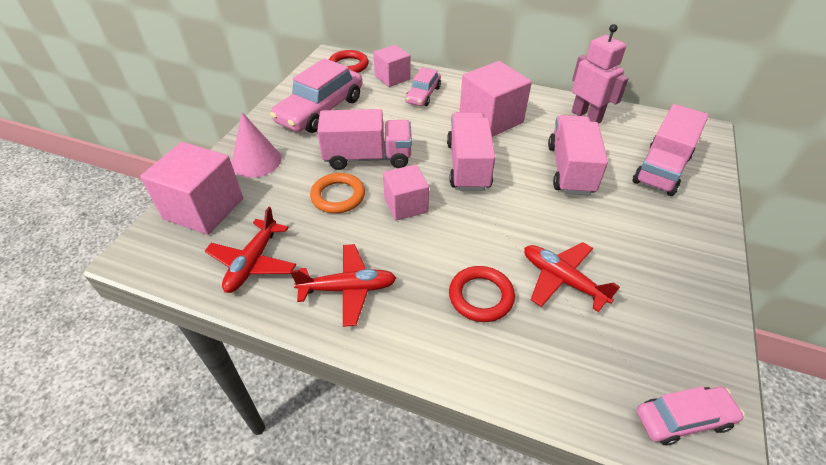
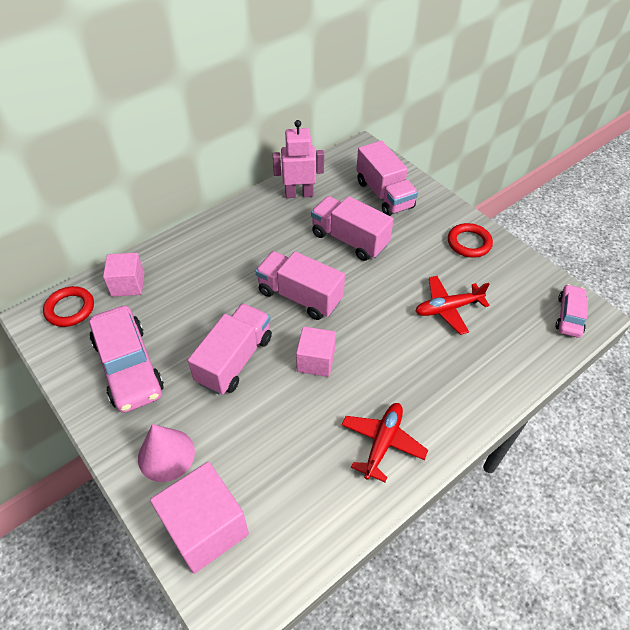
camera: 60 degrees left, 5 degrees up
(253, 262) = (310, 505): red plane -> none
(338, 196) = (270, 405): orange ring -> none
(423, 95) = (178, 276): pink car -> none
(481, 296) = (436, 361): red ring -> red ring (469, 243)
(491, 119) = (254, 250): pink cube -> none

